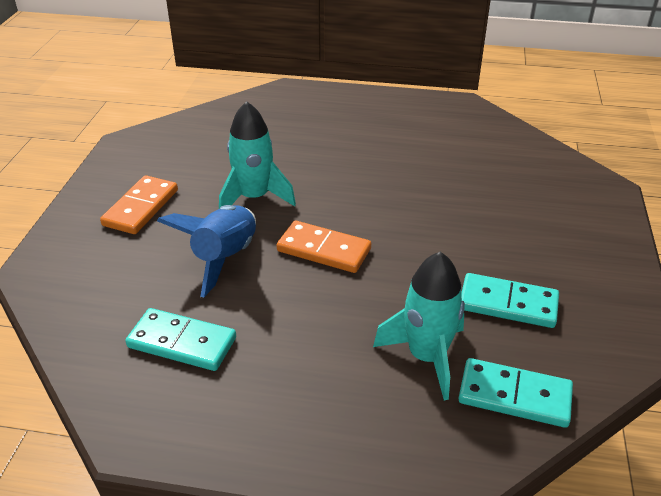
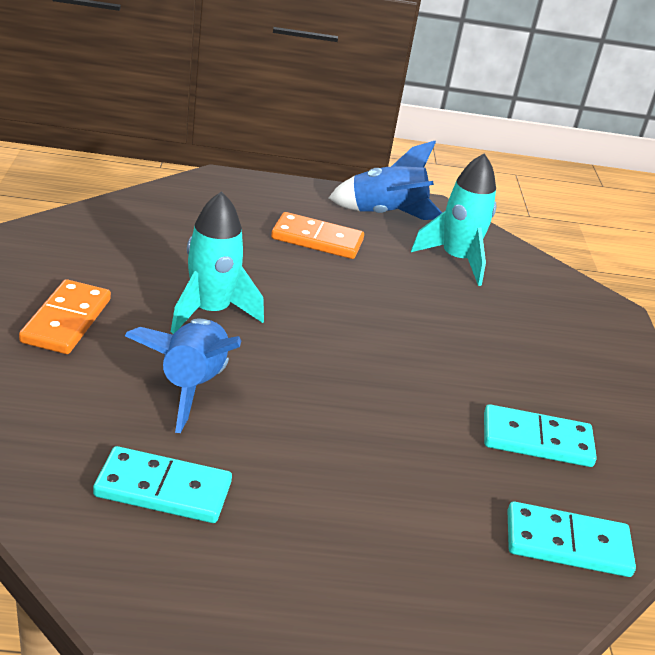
camera: 15 degrees left, 5 degrees down
(324, 250) = (311, 376): orange domino -> orange domino (317, 239)
(420, 112) = (386, 214): none -> blue rocket
(426, 357) = (461, 502): turquoise rocket -> turquoise rocket (456, 260)

